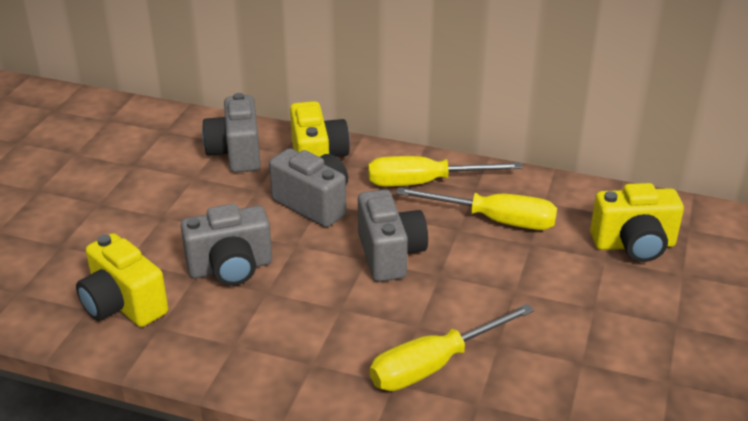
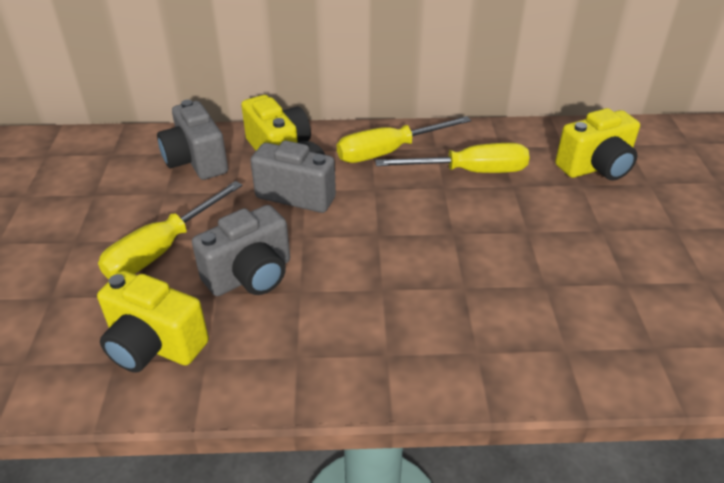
camera: 20 degrees left, 5 degrees up
(390, 255) = (397, 225): grey camera -> none
(434, 365) = (503, 322): yellow screwdriver -> yellow screwdriver (162, 249)

